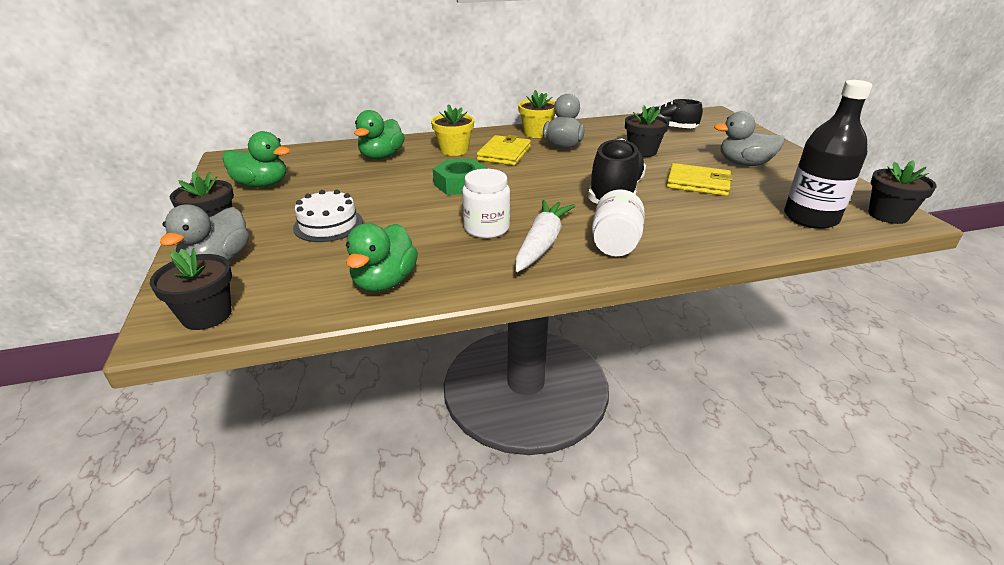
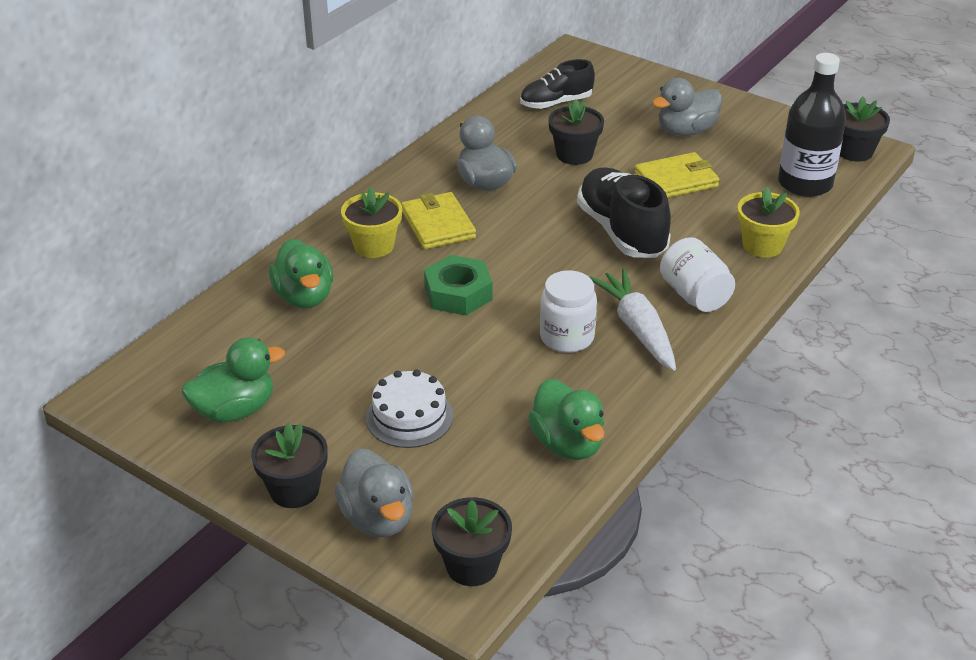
camera: 40 degrees left, 5 degrees up
(537, 133) = (427, 173): yellow flower pot -> yellow flower pot (762, 245)

